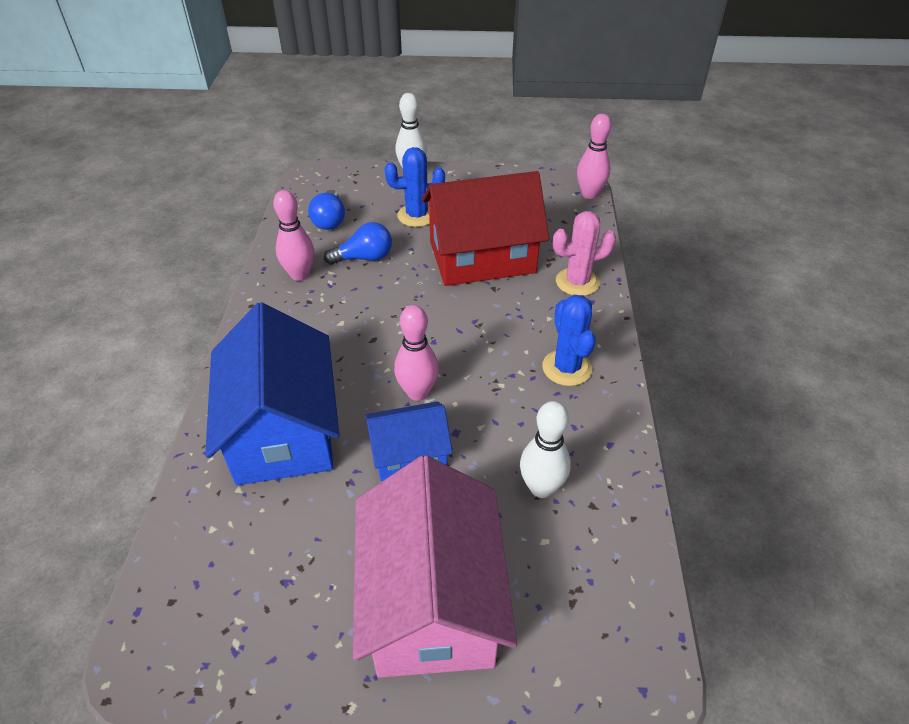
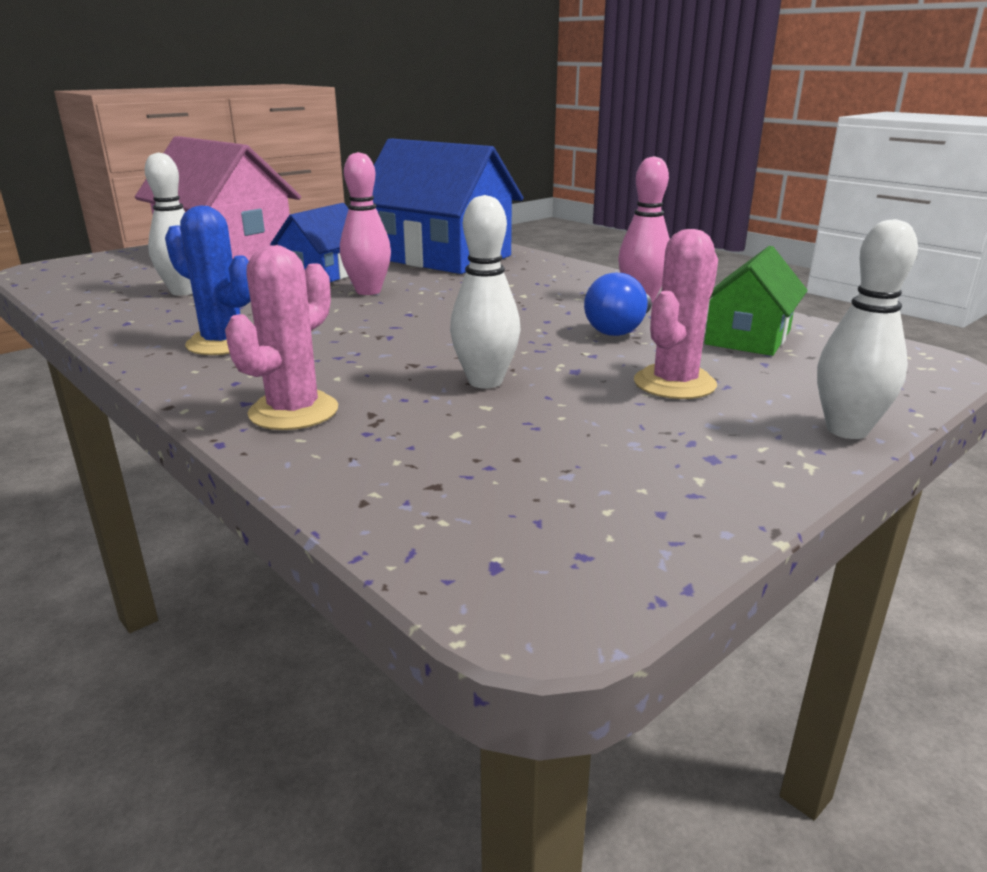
camera: 135 degrees right, 20 degrees down
(329, 220) = (748, 337): blue light bulb -> green house
(417, 215) = (674, 383): blue cactus -> pink cactus
(482, 257) = (485, 382): red house -> white bowling pin
(589, 194) = (457, 576): pink bowling pin -> none

